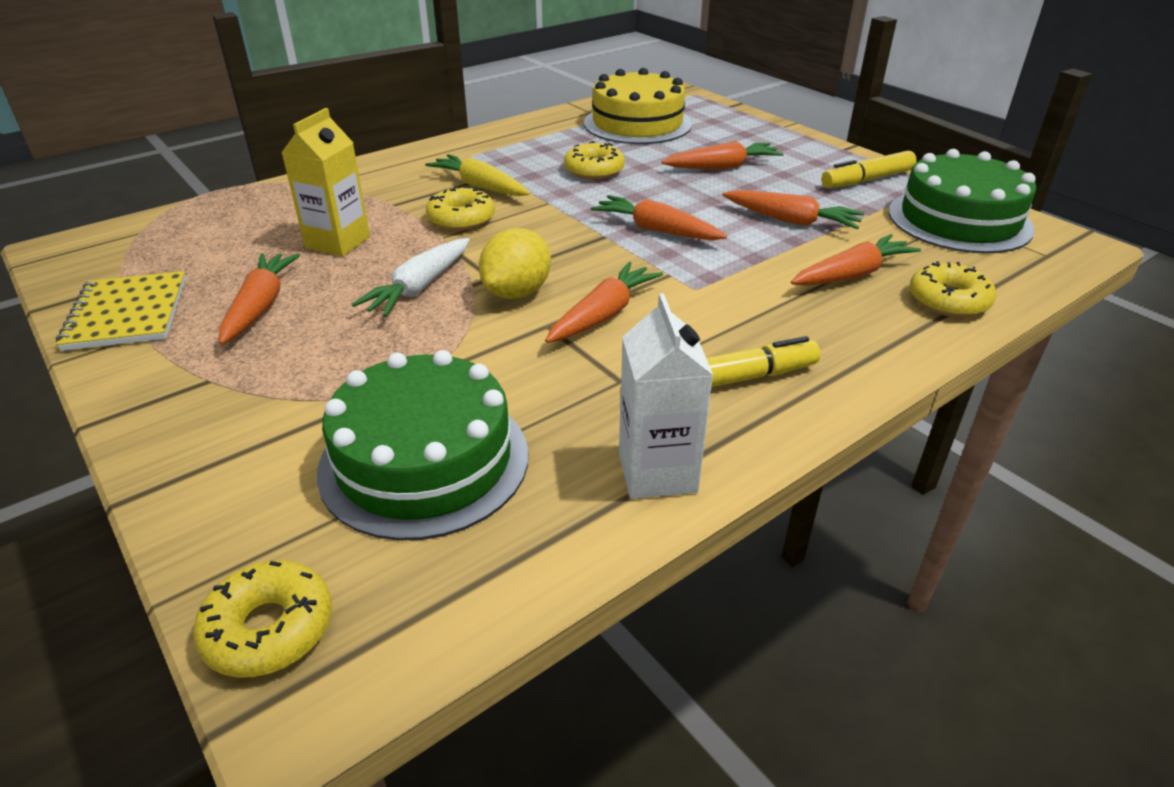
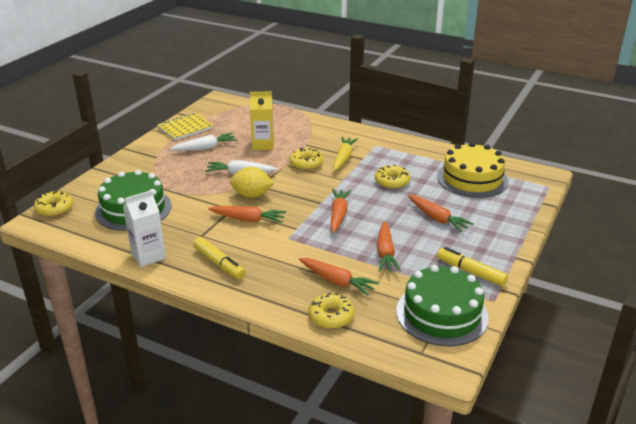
camera: 65 degrees right, 5 degrees down
(260, 306) = (205, 148): orange carrot -> white carrot

